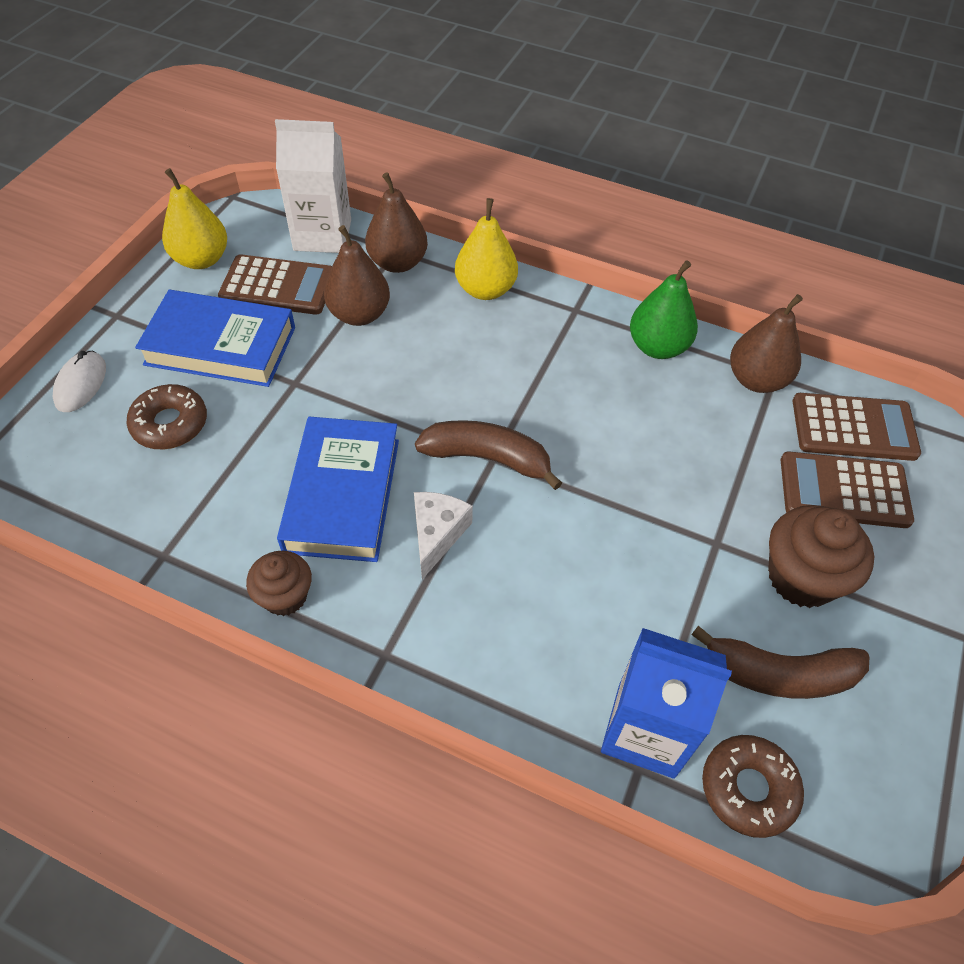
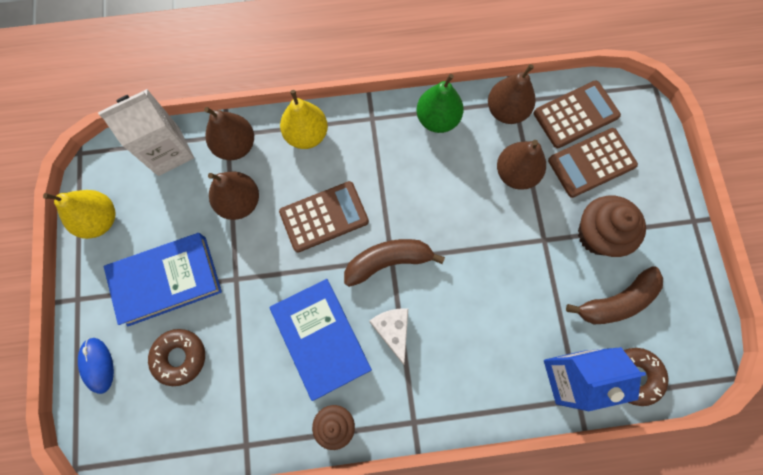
camera: 30 degrees left, 20 degrees up
(81, 384) = (97, 365): white mouse -> blue mouse
(278, 286) = (169, 211): brown calculator -> brown calculator (324, 217)
(725, 450) = (516, 173): none -> brown pear

